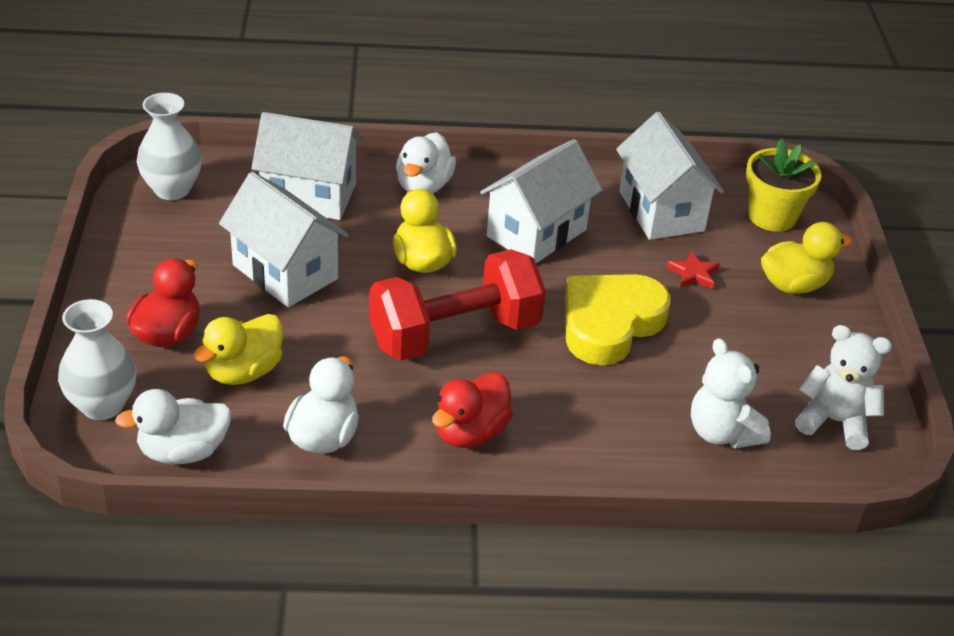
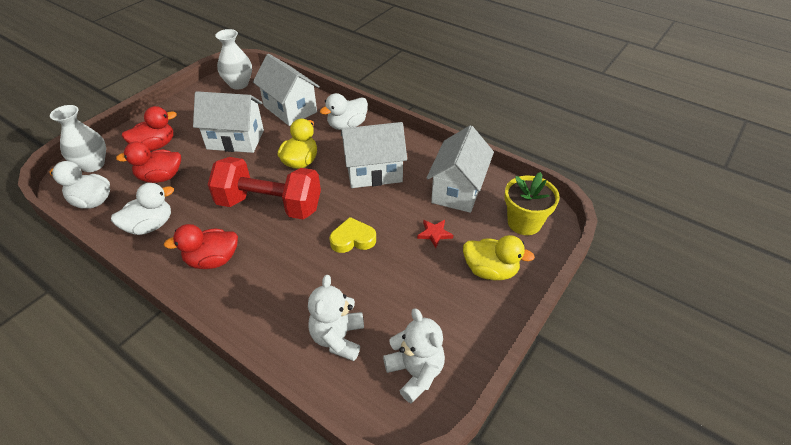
camera: 40 degrees right, 5 degrees up
(244, 371) = (160, 177): yellow duck -> red duck
(285, 272) = (235, 139): white house -> white house turned 75 degrees counterclockwise
(609, 324) = (353, 239): yellow heart -> yellow heart, size x0.57

